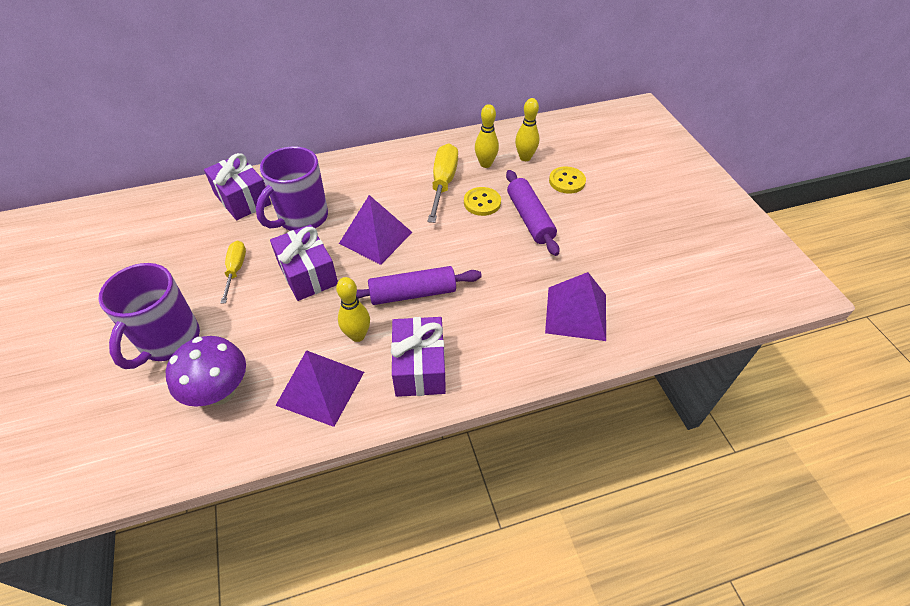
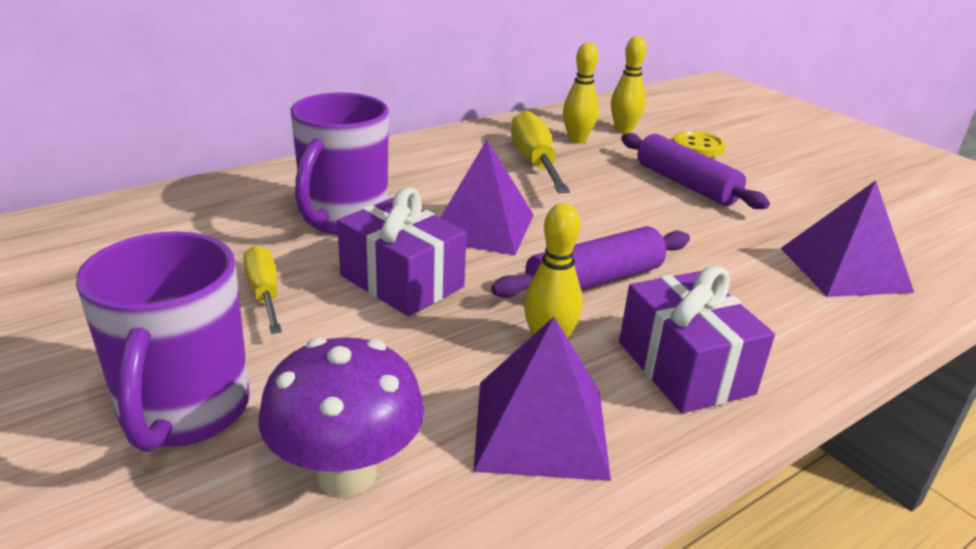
camera: 20 degrees left, 20 degrees down
(242, 199) = (222, 208): purple gift -> none
(482, 202) = (607, 176): yellow button -> none

